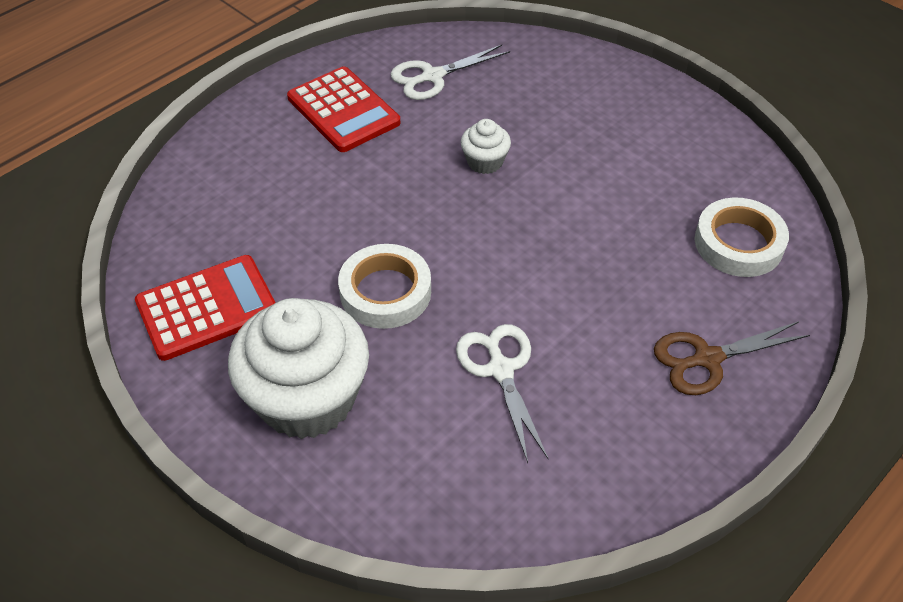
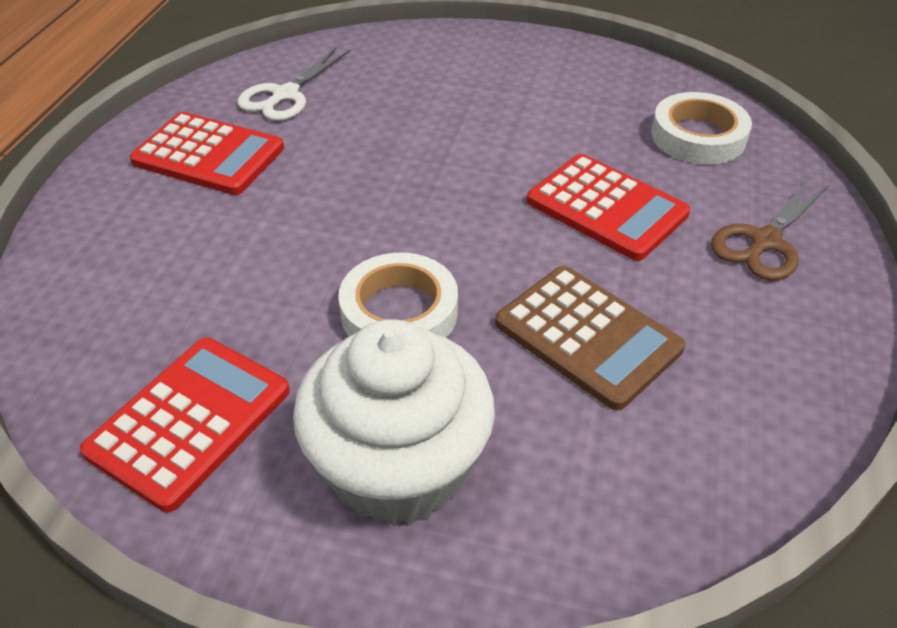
camera: 30 degrees left, 5 degrees down
(485, 162) = (403, 151): white cupcake -> none
(501, 369) = (587, 336): white scissors -> brown calculator
(603, 275) = (606, 207): none -> red calculator

